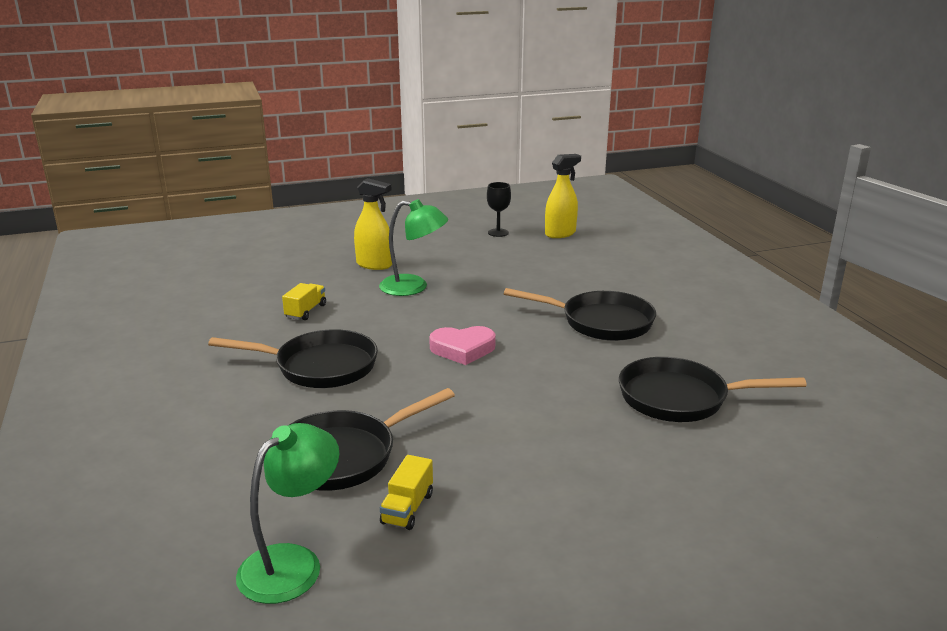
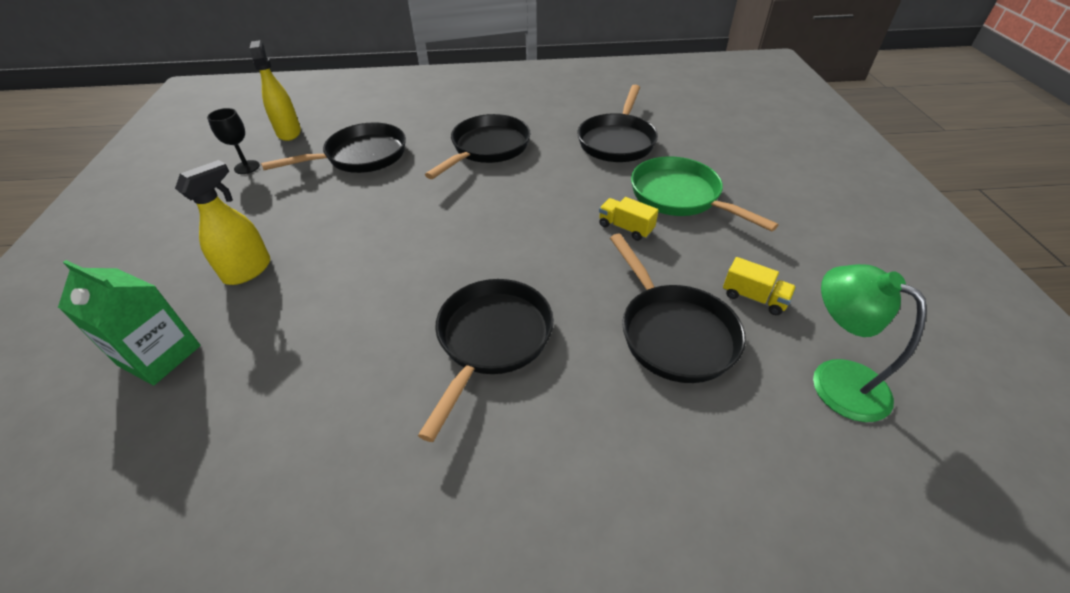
camera: 75 degrees left, 20 degrees up
(290, 262) = (160, 355): none -> green carton
(306, 311) = (339, 346): yellow truck -> yellow truck (625, 228)
(413, 287) = (338, 245): green lamp -> none
(463, 349) = (499, 230): pink heart -> none
(543, 268) = (360, 156): none -> black pan
(580, 452) = (680, 197): none -> green pan

